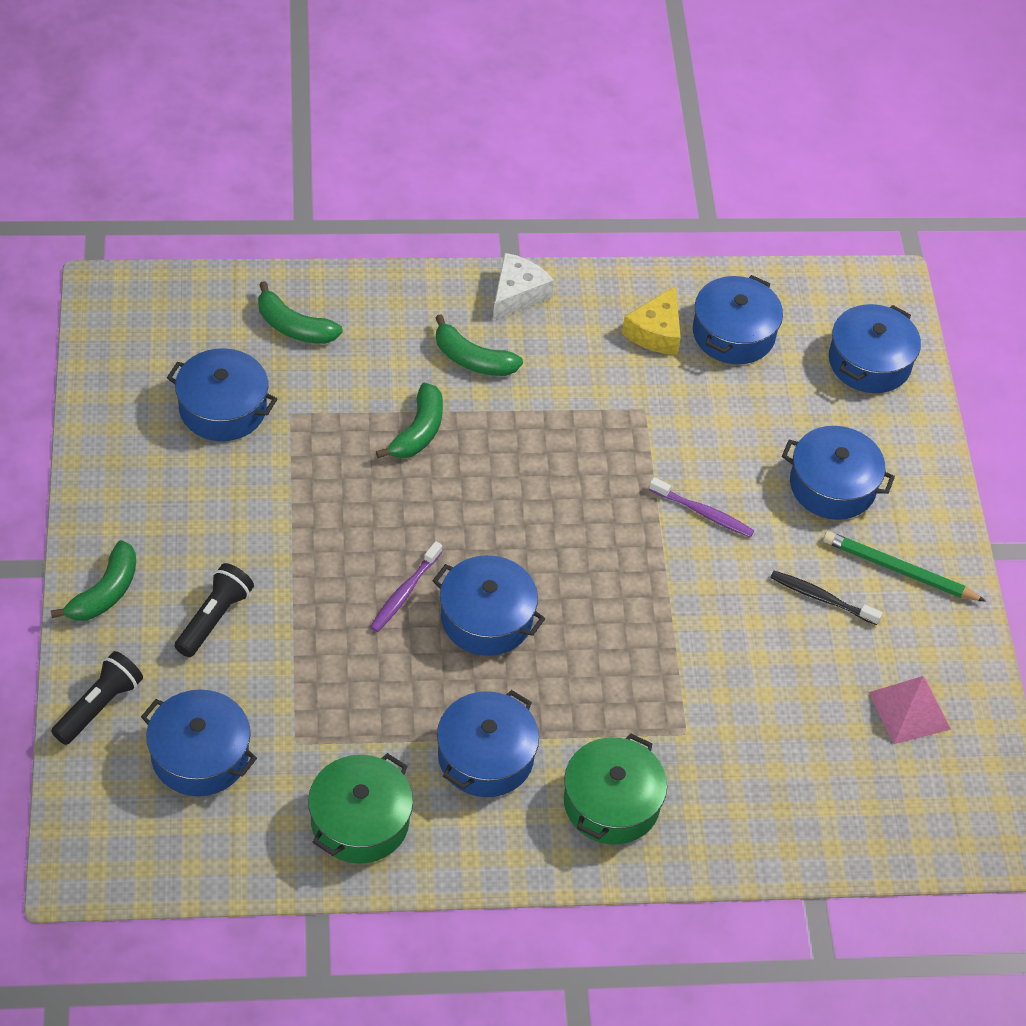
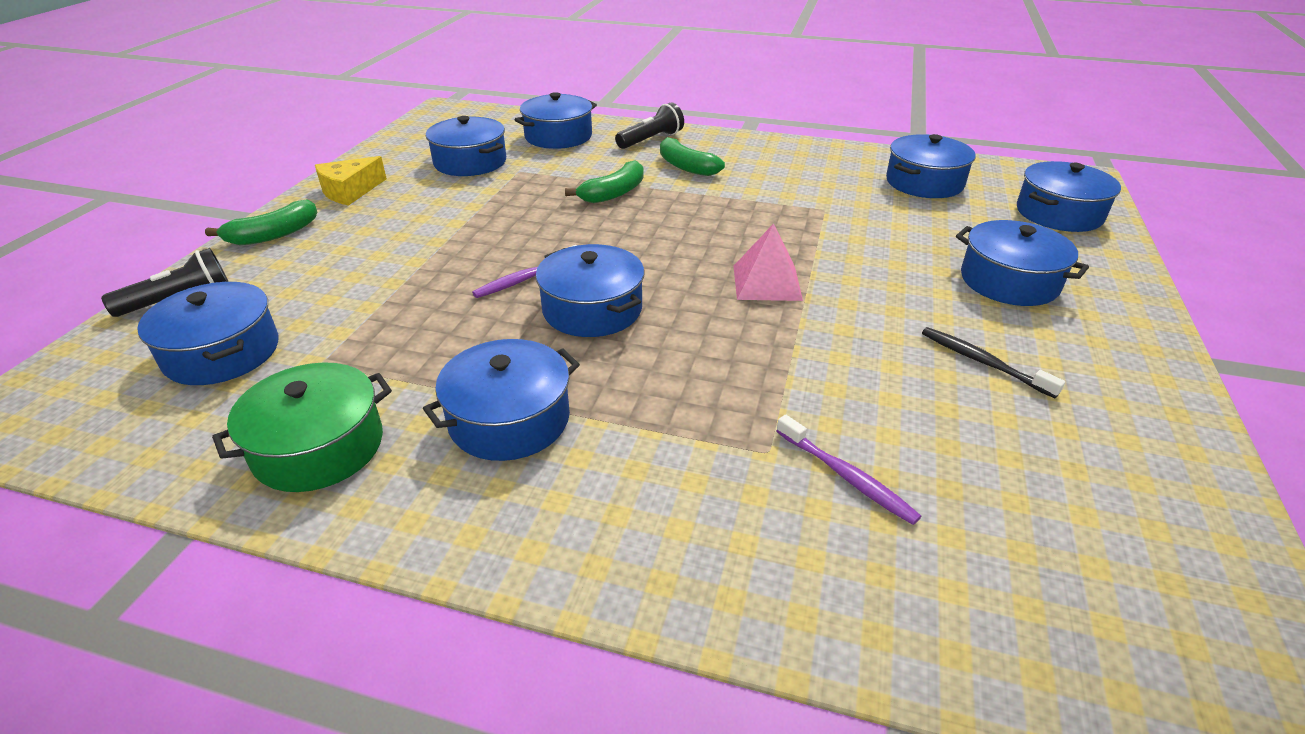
camera: 25 degrees right, 15 degrees down
(214, 618) = (342, 264): black flashlight -> black flashlight (651, 140)
(294, 327) = (558, 136): green banana -> blue pot
(517, 294) = (742, 143): white cheese -> none
(611, 803) = (634, 504): green pot -> none
(656, 332) = (852, 173): yellow cheese -> yellow cheese (350, 191)
(703, 513) = (859, 277): purple toothbrush -> purple toothbrush (846, 476)
(899, 570) = (1087, 357): green pencil -> none
(909, 710) = (1100, 497): pink pyramid -> pink pyramid (766, 282)

